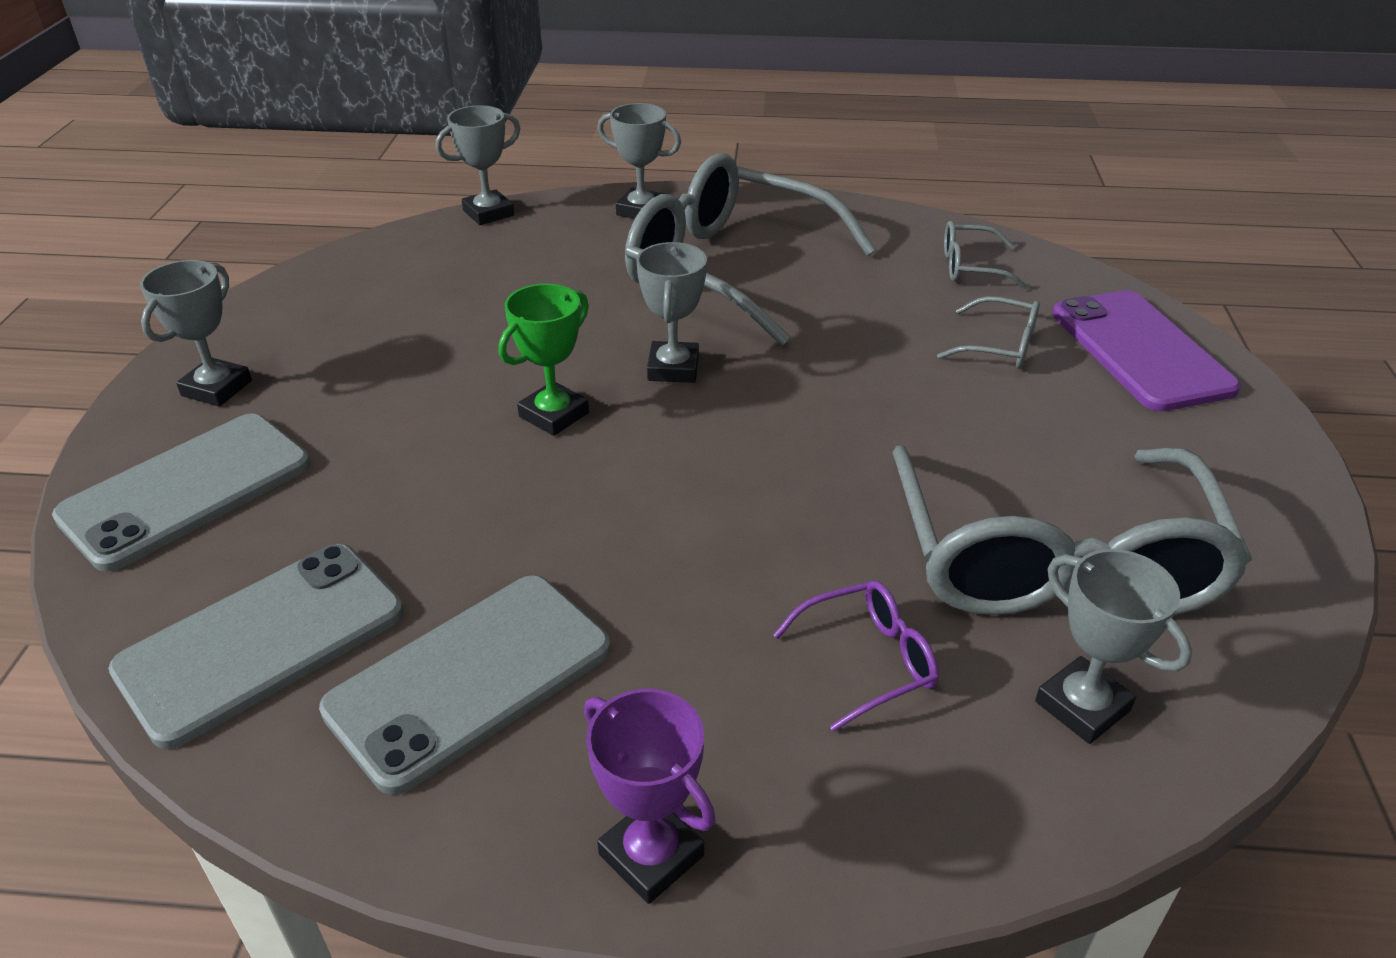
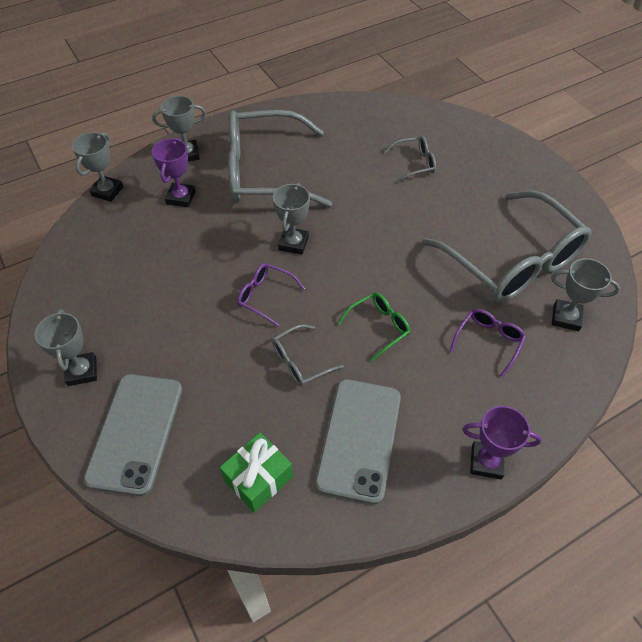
camera: 35 degrees left, 15 degrees up
(262, 641) = (258, 478): grey phone -> green gift
(554, 415) = (265, 296): green trophy -> purple glasses
(574, 254) = (181, 197): none -> purple trophy
(673, 368) = (293, 243): grey trophy -> grey trophy turned 45 degrees clockwise
(685, 538) = (378, 327): none -> green glasses
(971, 267) = (368, 123): grey glasses -> grey glasses (301, 361)
(1140, 350) = (467, 140): purple phone -> none

